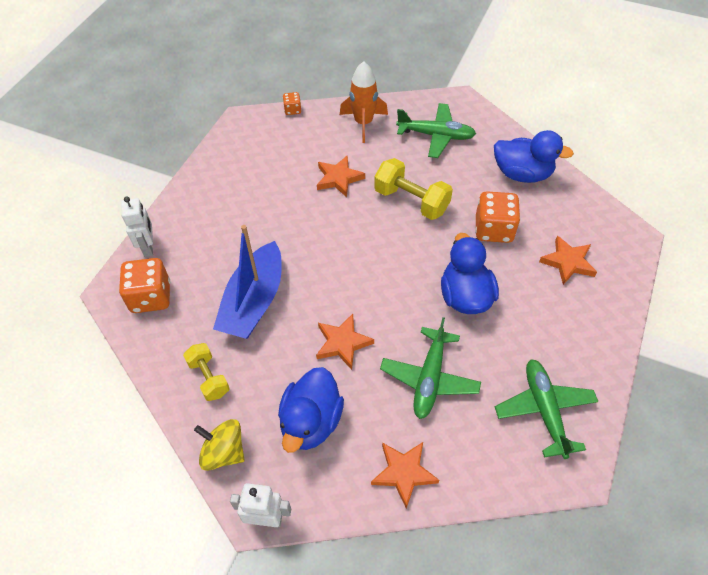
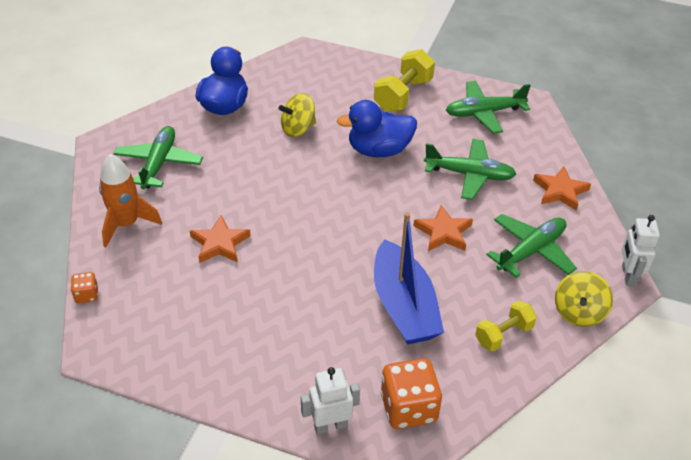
camera: 95 degrees left, 10 degrees down
(254, 302) = (404, 306): blue boat -> blue boat turned 60 degrees clockwise
(311, 422) = (531, 251): blue duck -> green plane
(411, 201) = (258, 184): yellow dumbbell -> yellow dumbbell (403, 95)
(493, 230) = (298, 129): orange dice -> yellow spinning top
(568, 262) = (335, 88): orange star -> none

